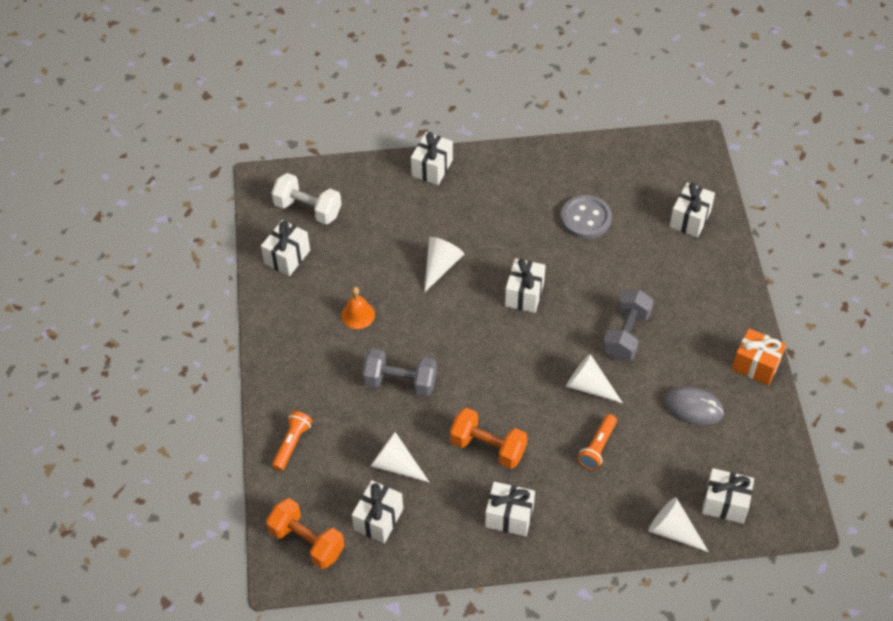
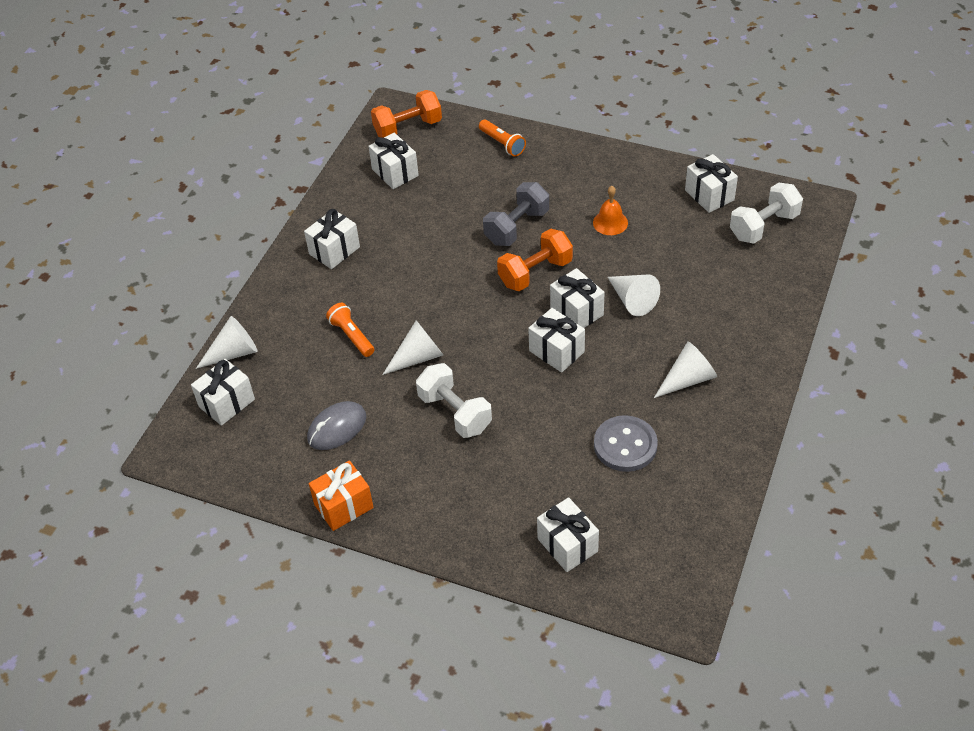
camera: 120 degrees right, 5 degrees down
(396, 464) = (436, 198): white cone -> white cone (687, 379)
(432, 168) = (771, 339): white gift -> white gift (576, 311)
(488, 447) = (409, 261): orange dumbbell -> orange dumbbell (535, 273)
(626, 334) = (455, 412): grey dumbbell -> white dumbbell

